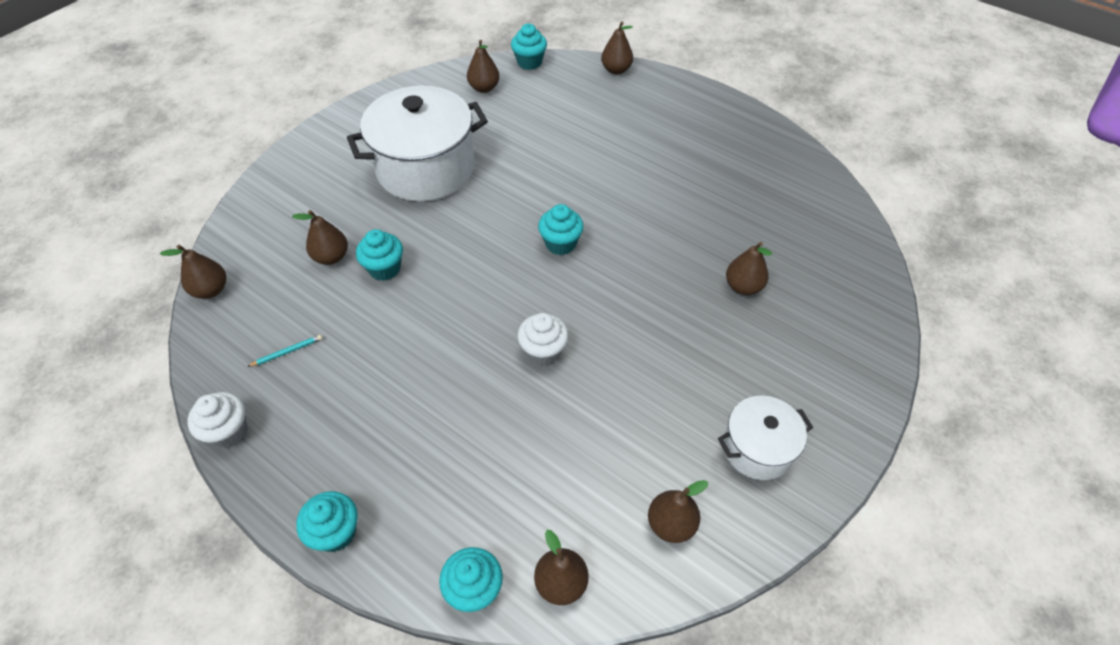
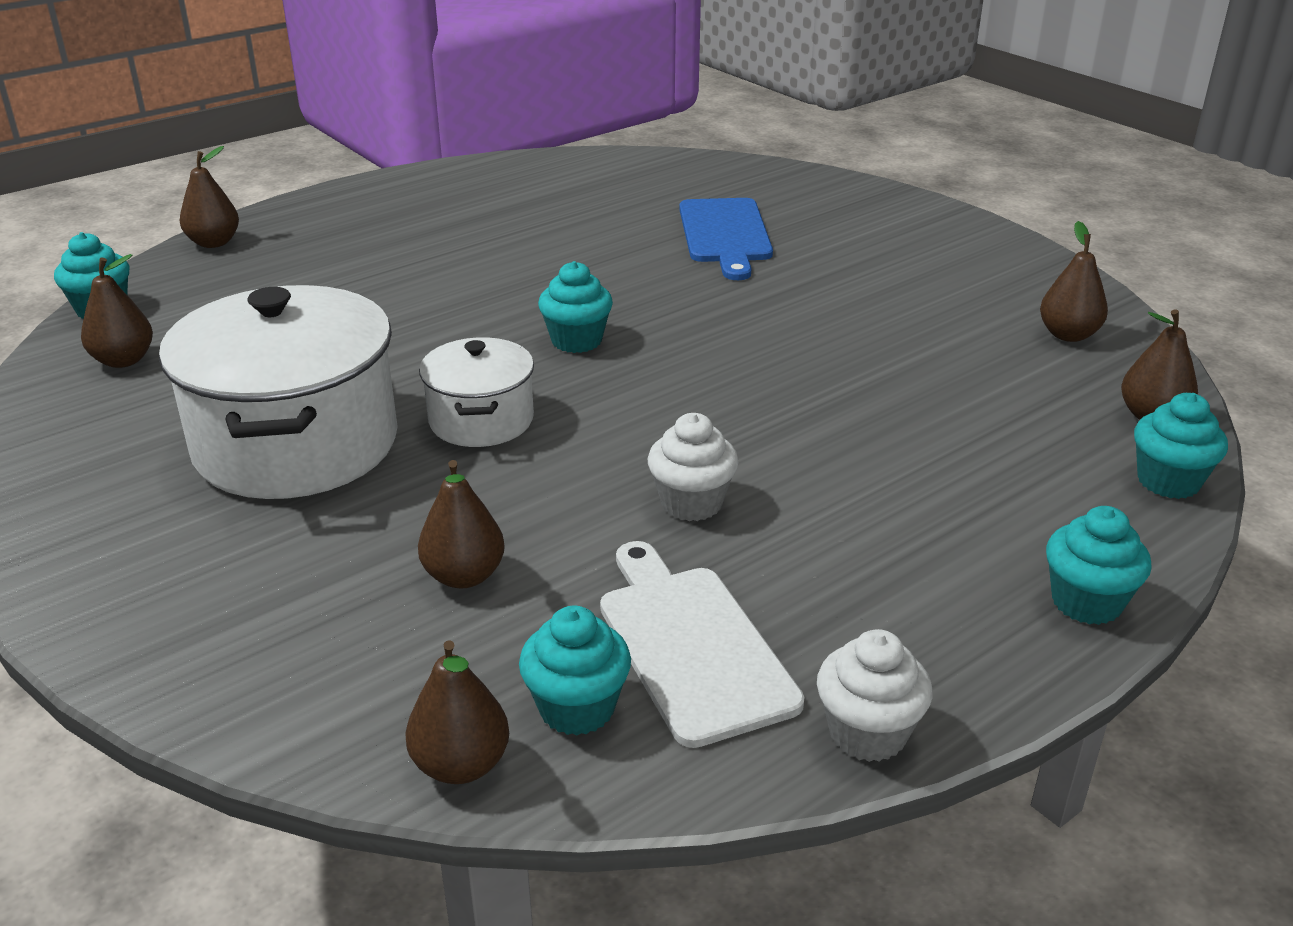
camera: 75 degrees left, 20 degrees down
(287, 352) = (691, 646): turquoise pencil -> white cutting board
(384, 268) = (534, 512): turquoise cupcake -> turquoise cupcake (577, 708)
(543, 351) = (782, 381): white cupcake -> white cupcake (691, 503)
(743, 286) = (725, 234): brown pear -> blue cutting board
(757, 448) = (969, 270): white pot -> white pot (481, 420)

